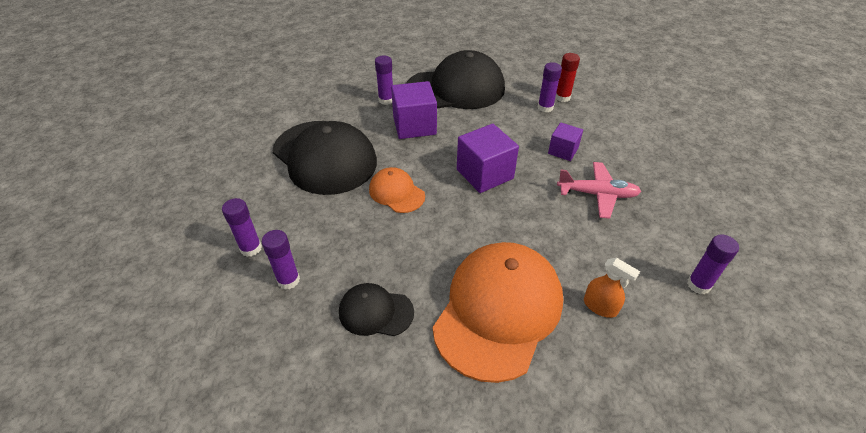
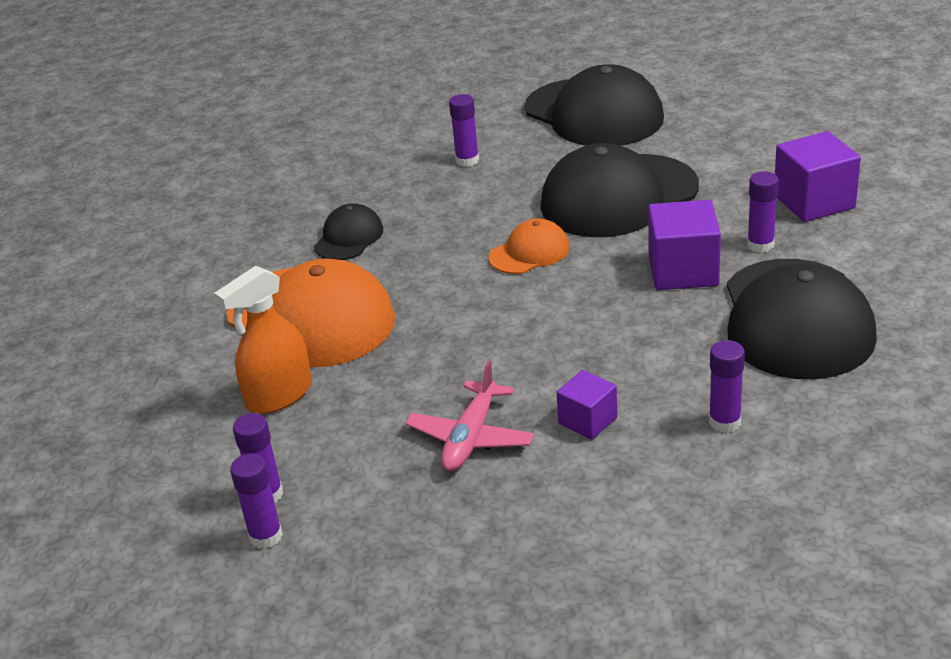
camera: 105 degrees right, 10 degrees down
(192, 179) = (594, 113): none -> black cap
(288, 280) = (413, 185): purple glue stick -> purple glue stick (266, 536)
(484, 174) = (548, 330): purple cube -> purple cube (814, 202)
(562, 97) = (760, 452): red glue stick -> none
(600, 306) = (279, 395): orange spray bottle -> orange spray bottle, size x1.65

